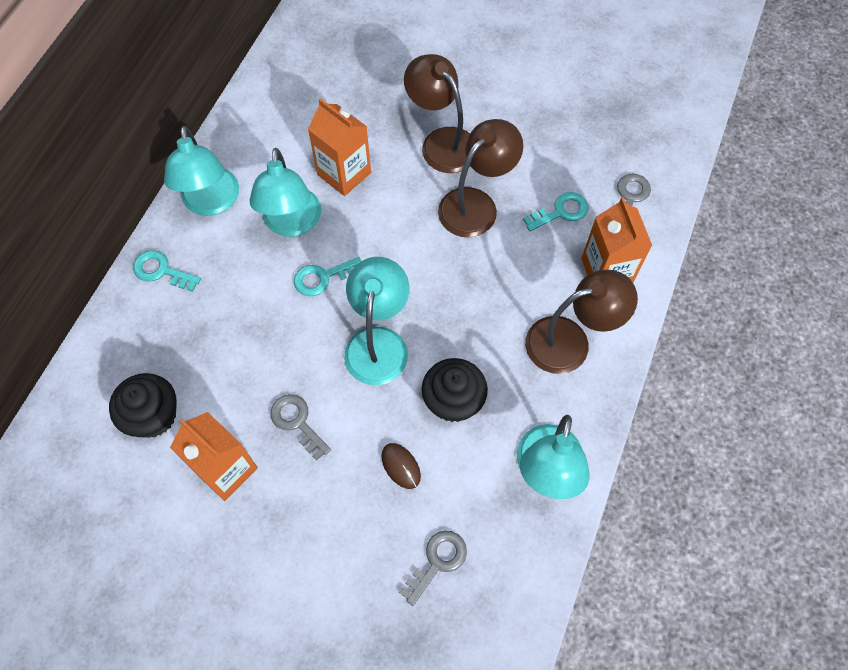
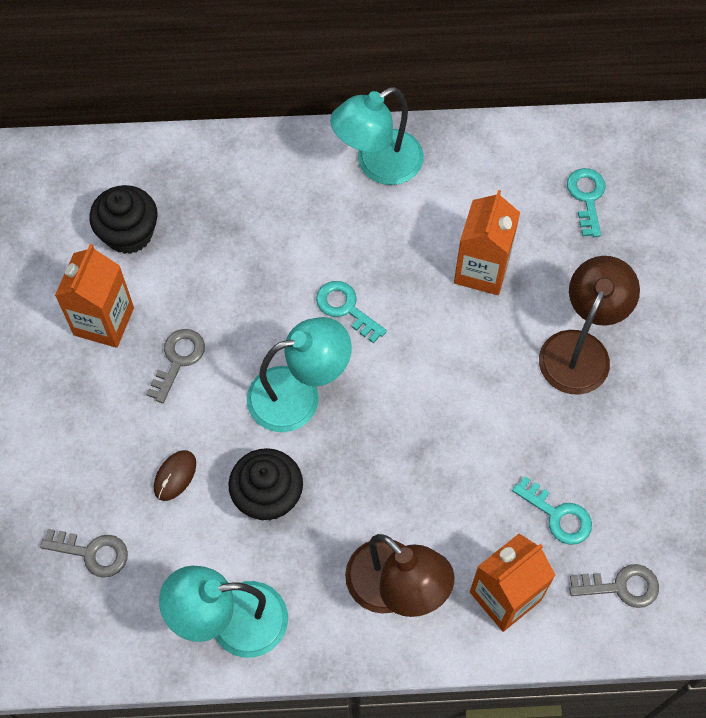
camera: 65 degrees right, 0 degrees up
(161, 271) = (279, 162): turquoise key -> turquoise key (586, 197)
(292, 224) = (393, 249): turquoise lamp -> none
(476, 204) = (517, 419): brown lamp -> none

